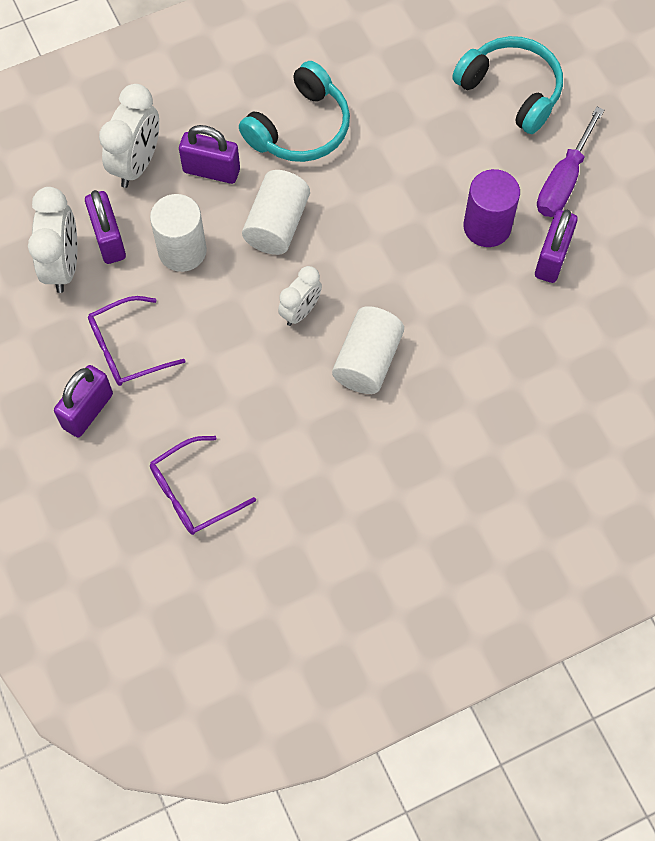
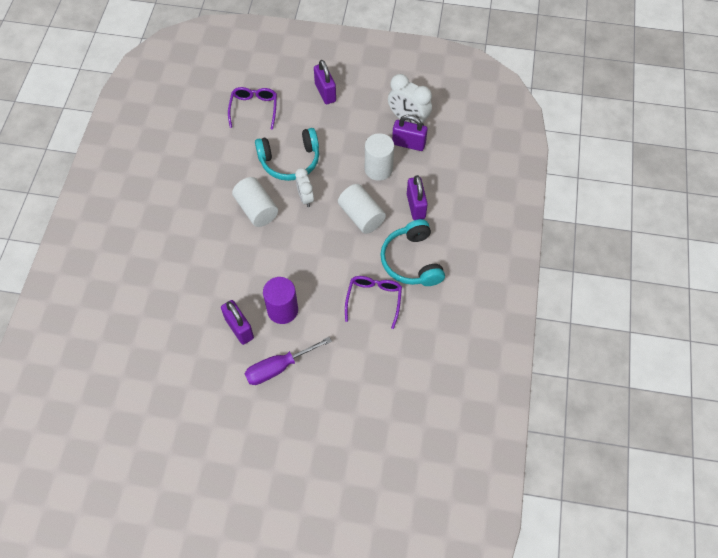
camera: 125 degrees right, 5 degrees down
(128, 348) = (343, 122): purple glasses -> purple glasses (374, 300)
(137, 164) = (444, 177): white clock -> none
(211, 170) = (415, 206): purple padlock -> purple padlock turned 60 degrees counterclockwise
(511, 91) = (356, 383): turquoise headphones -> turquoise headphones (290, 160)
(563, 181) = (278, 368): purple screwdriver -> purple screwdriver turned 90 degrees counterclockwise

